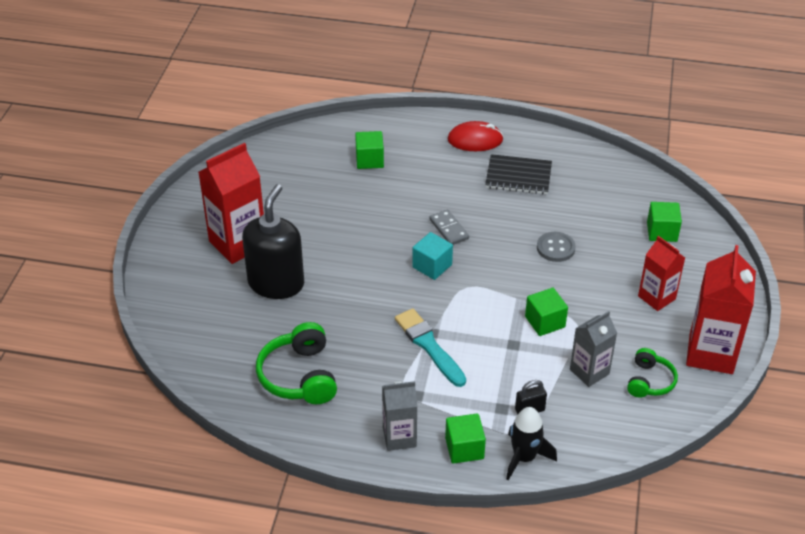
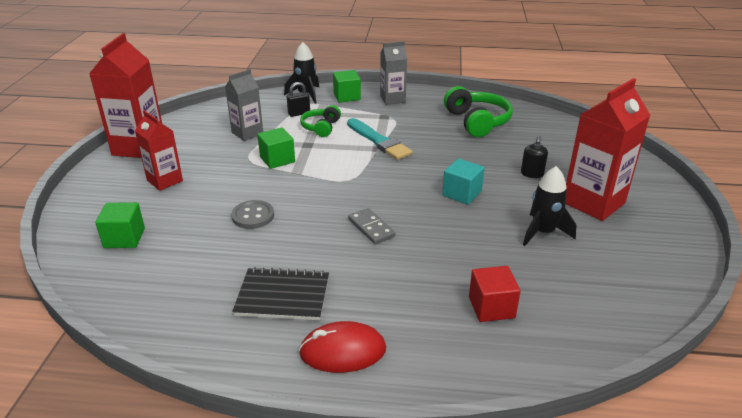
camera: 175 degrees right, 10 degrees down
(276, 283) = (532, 174): black soap dispenser -> black soap dispenser, size x0.41
(301, 216) = (543, 232): none -> black rocket
(369, 160) = (491, 307): green cube -> red cube
(432, 266) = (385, 194): turquoise cube -> turquoise cube (462, 193)
(649, 381) = (200, 130): green headphones -> green headphones (321, 127)

